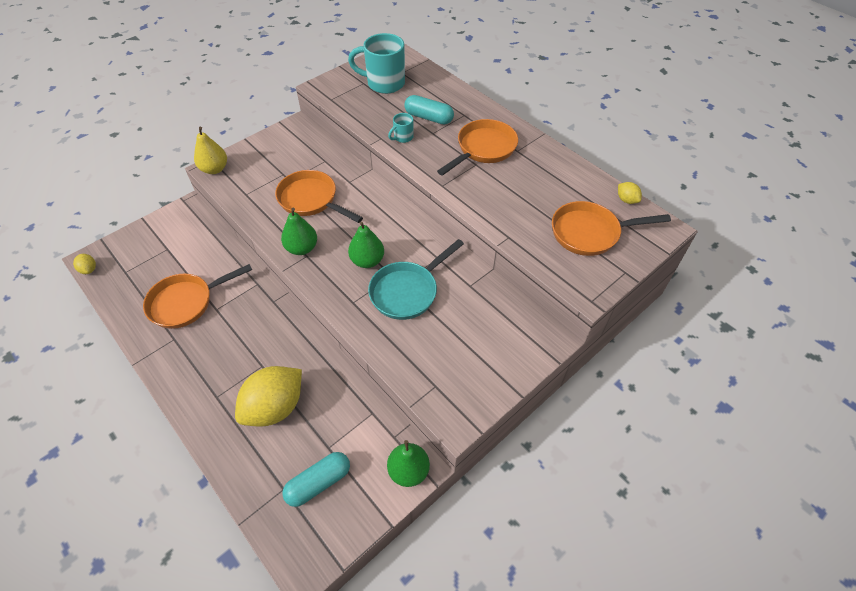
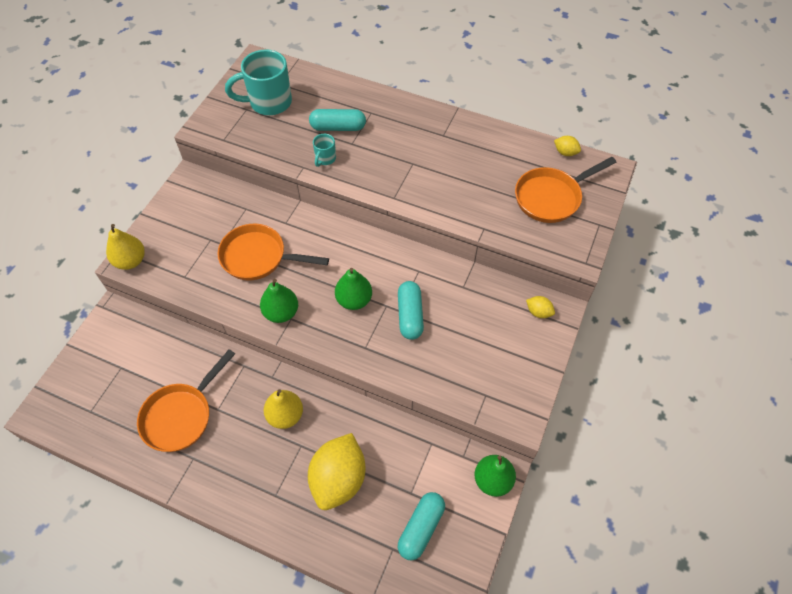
camera: 25 degrees left, 5 degrees up
(89, 269) = (46, 425): yellow lemon -> yellow lemon (538, 312)
(265, 336) = (285, 415): none -> yellow pear
(407, 291) = (410, 315): turquoise pan -> turquoise capsule
(483, 149) = (410, 144): orange pan -> none

